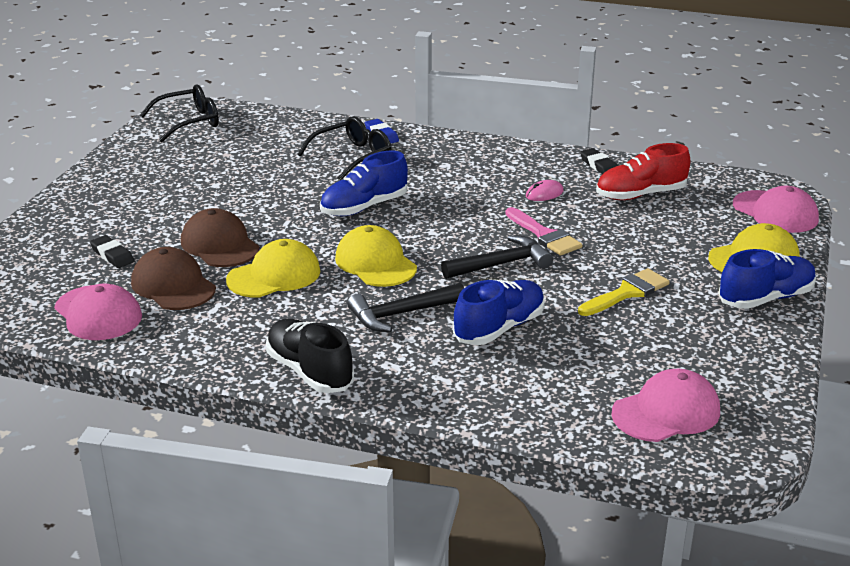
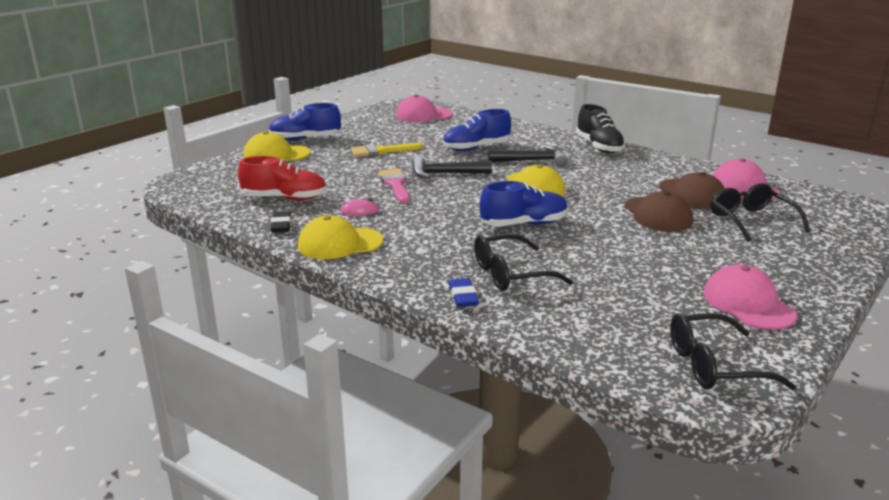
camera: 160 degrees left, 5 degrees down
(112, 255) = (751, 220): black eraser -> black glasses
(274, 275) = (614, 190): yellow cap -> yellow cap (340, 243)
(775, 212) = (210, 173): pink cap -> pink cap (748, 304)

